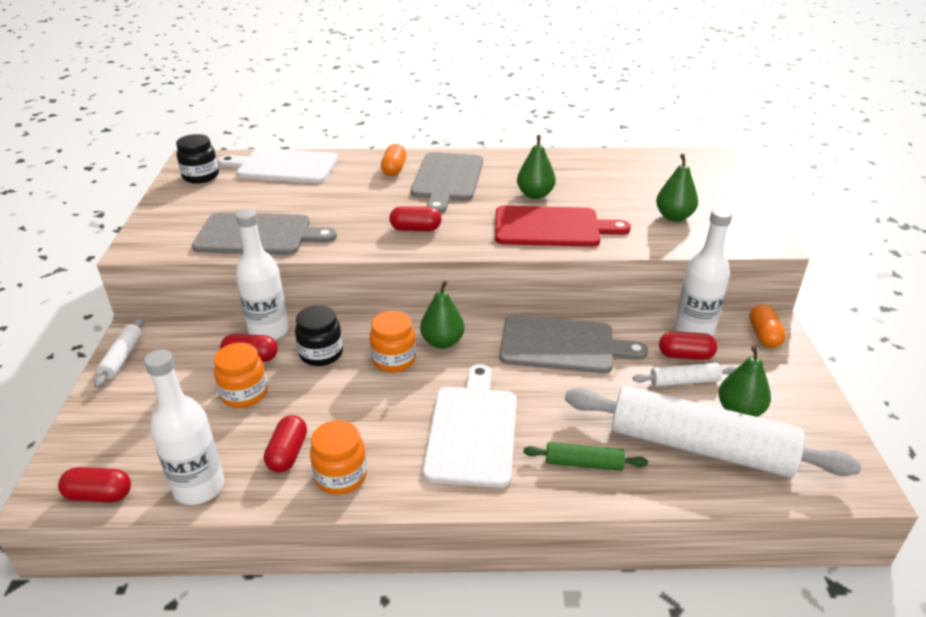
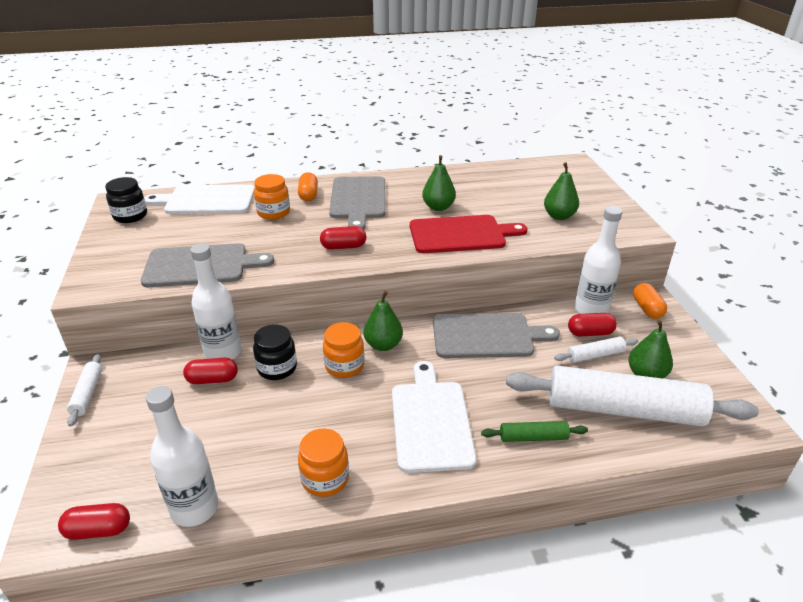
camera: 10 degrees left, 0 degrees up
(244, 394) = (215, 414): orange jar -> orange jar (273, 213)
(288, 453) = (270, 464): red capsule -> none

